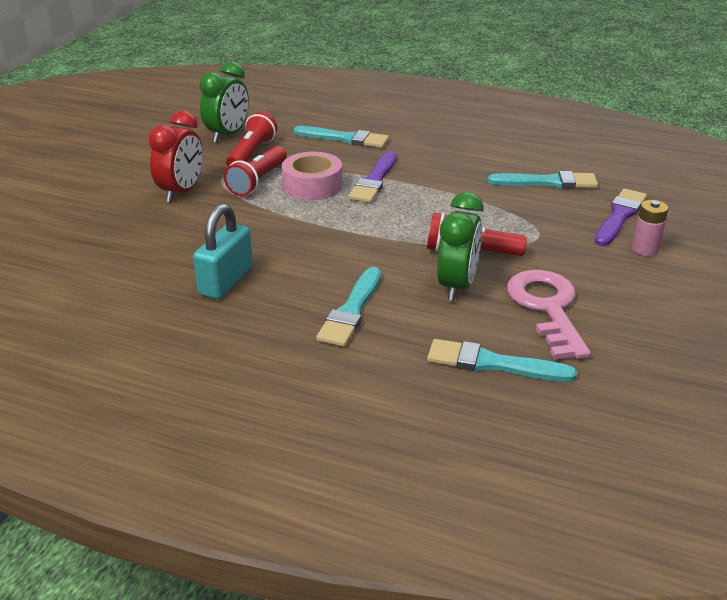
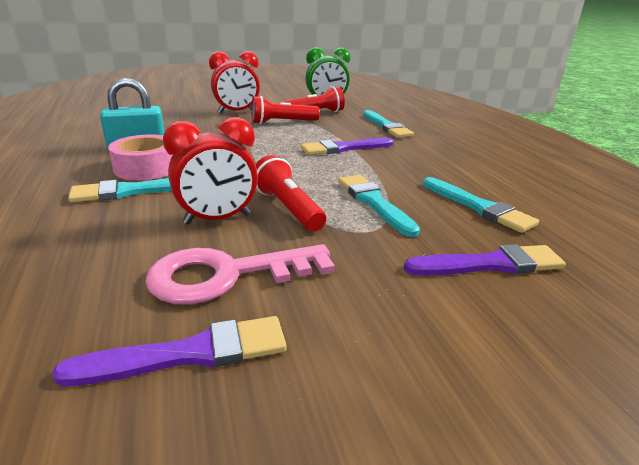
camera: 50 degrees right, 5 degrees down
(312, 186) = (302, 135): pink tape -> pink tape (146, 168)
(457, 286) = (217, 219): green clock -> red clock
(492, 363) = (83, 275): turquoise brush -> turquoise brush (374, 202)
(547, 308) = (226, 275): pink key -> pink key turned 150 degrees counterclockwise
(622, 344) = (189, 354): none -> purple brush
(645, 250) = (445, 304): pink battery -> none

